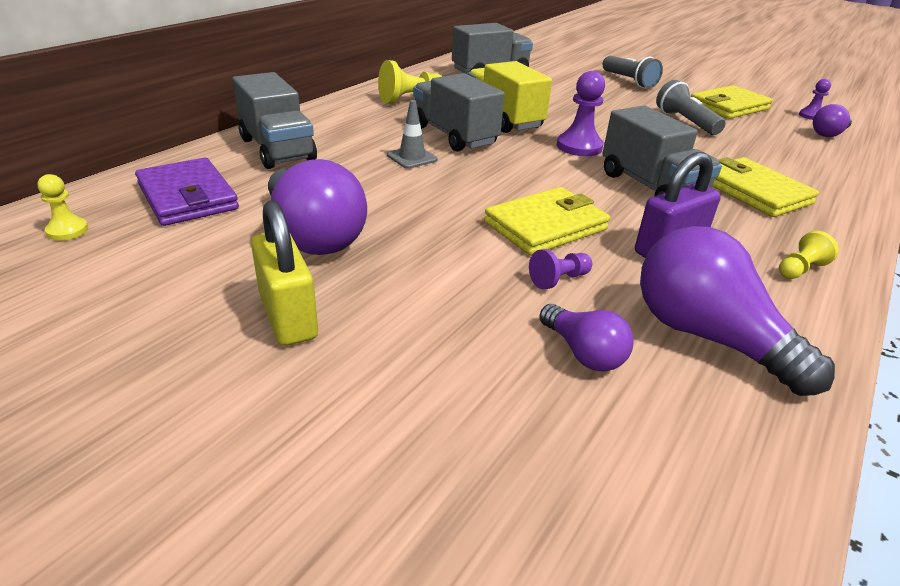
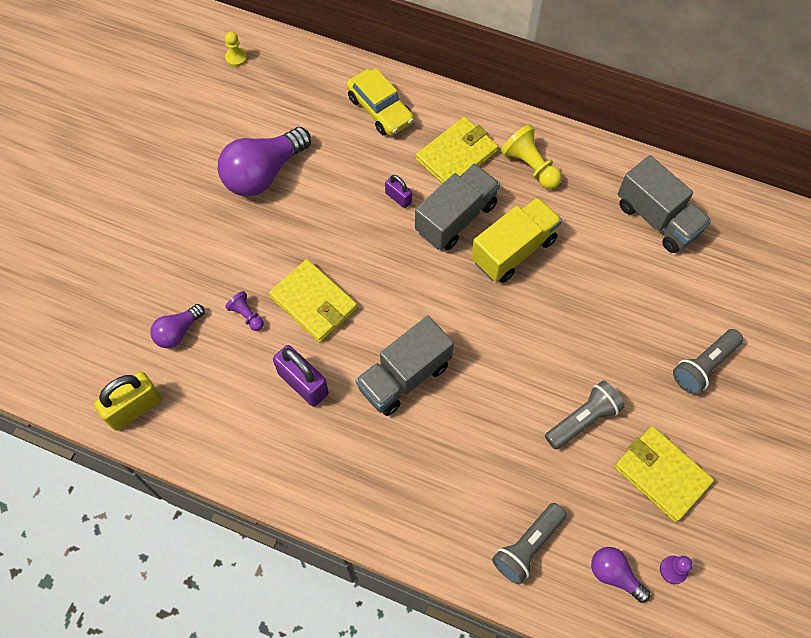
camera: 80 degrees right, 30 degrees up
(187, 197) = (291, 91): purple wallet -> none
(277, 149) = (380, 109): grey truck -> yellow car
(288, 317) = (181, 190): yellow padlock -> yellow padlock (134, 408)
(412, 157) = (398, 198): grey traffic cone -> purple padlock
(579, 147) = (470, 319): purple pawn -> none
(707, 336) = (205, 398): purple light bulb -> none
(754, 191) = (424, 462): yellow wallet -> yellow wallet (457, 155)
(800, 269) = (298, 471): yellow pawn -> none
(823, 160) = (527, 546): none -> grey flashlight

